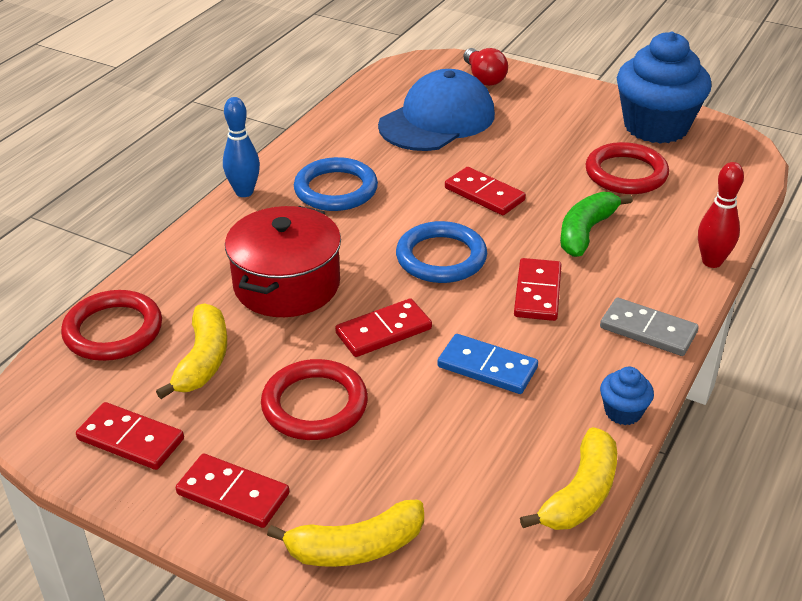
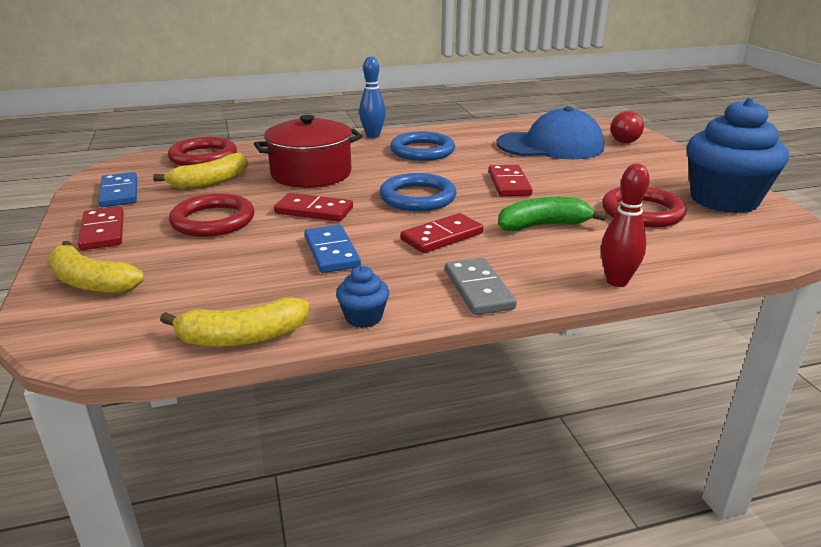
camera: 45 degrees right, 10 degrees down
(130, 439) = (119, 193): red domino -> blue domino

